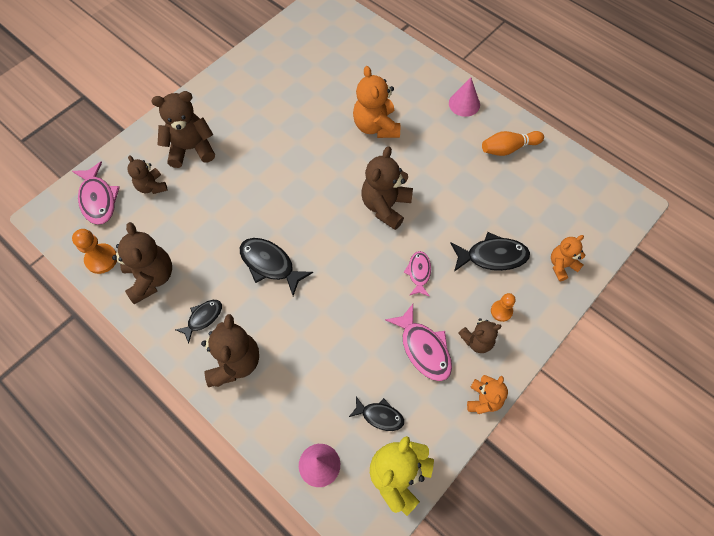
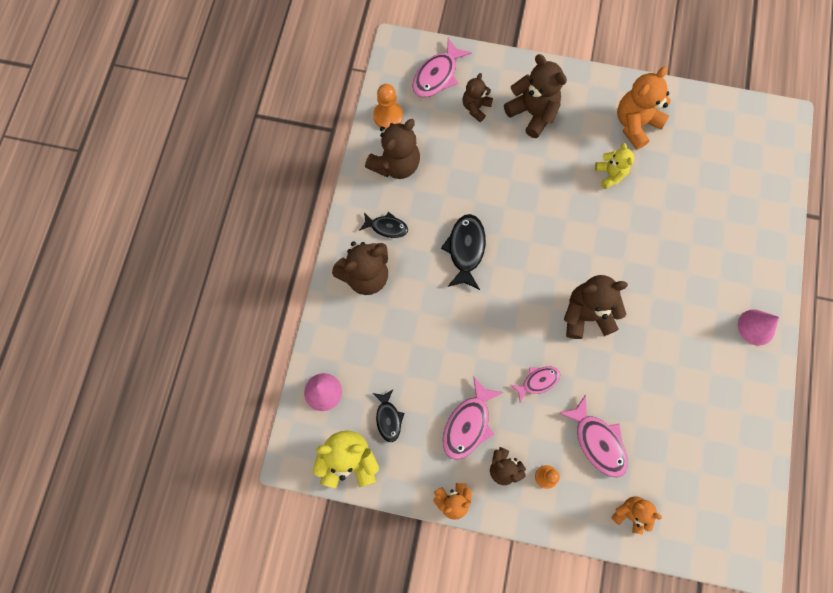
camera: 60 degrees right, 10 degrees up
(283, 126) = (610, 174): none -> yellow teddy bear
(376, 126) = (668, 257): orange teddy bear -> orange teddy bear (635, 124)
(492, 256) = (597, 441): black fish -> pink fish
(508, 148) = (732, 398): orange bowling pin -> none

